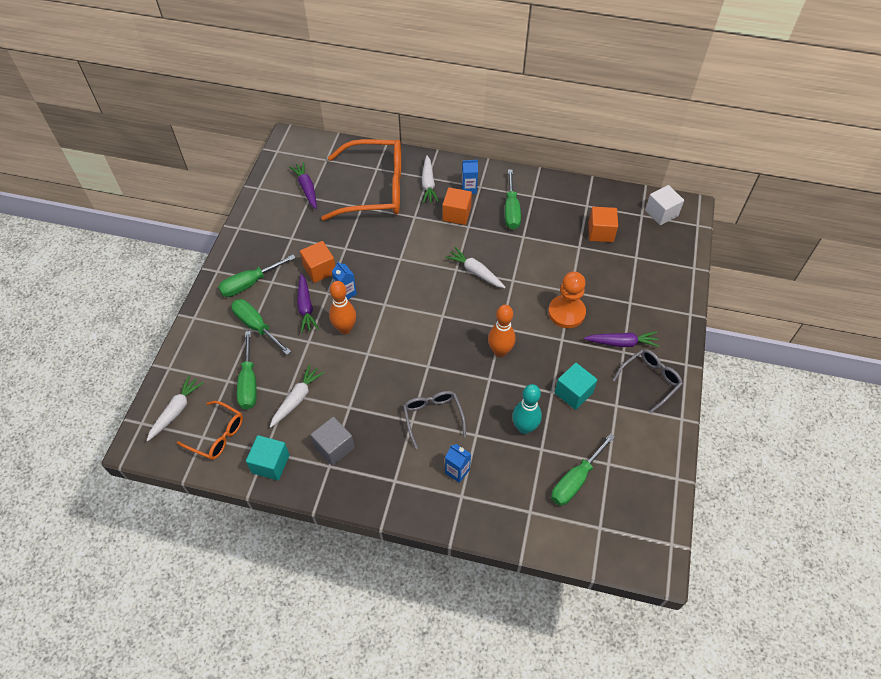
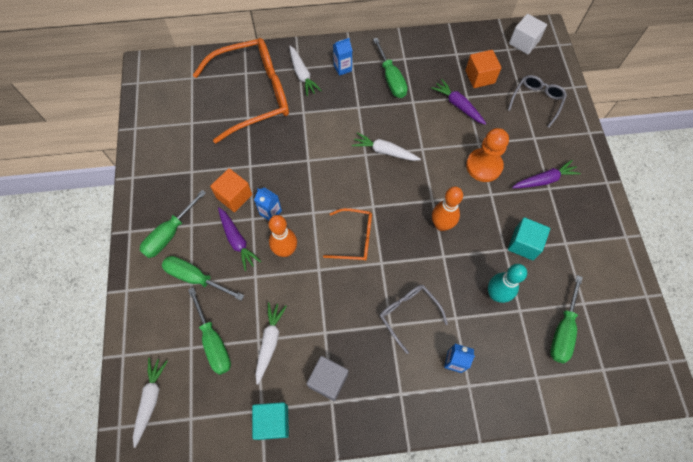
camera: 20 degrees left, 10 degrees up
(217, 435) = (205, 411): orange glasses -> orange glasses (355, 238)
(306, 188) = (184, 114): purple carrot -> purple carrot (458, 105)
(456, 214) = (342, 98): orange cube -> none
(650, 380) = (584, 208): grey glasses -> grey glasses (537, 101)

